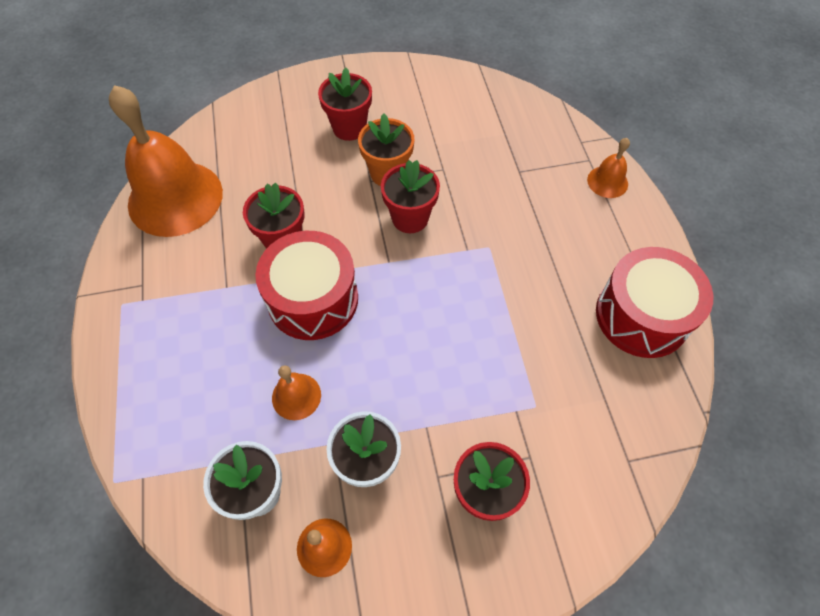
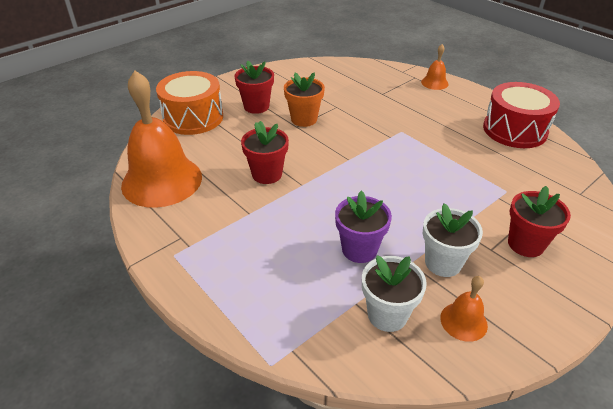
camera: 30 degrees left, 20 degrees down
(268, 116) = (193, 117): none -> orange drum
(296, 396) = (359, 249): orange bell -> purple flower pot
(313, 299) = (318, 195): red drum -> none
(410, 218) = (340, 135): red flower pot -> none

